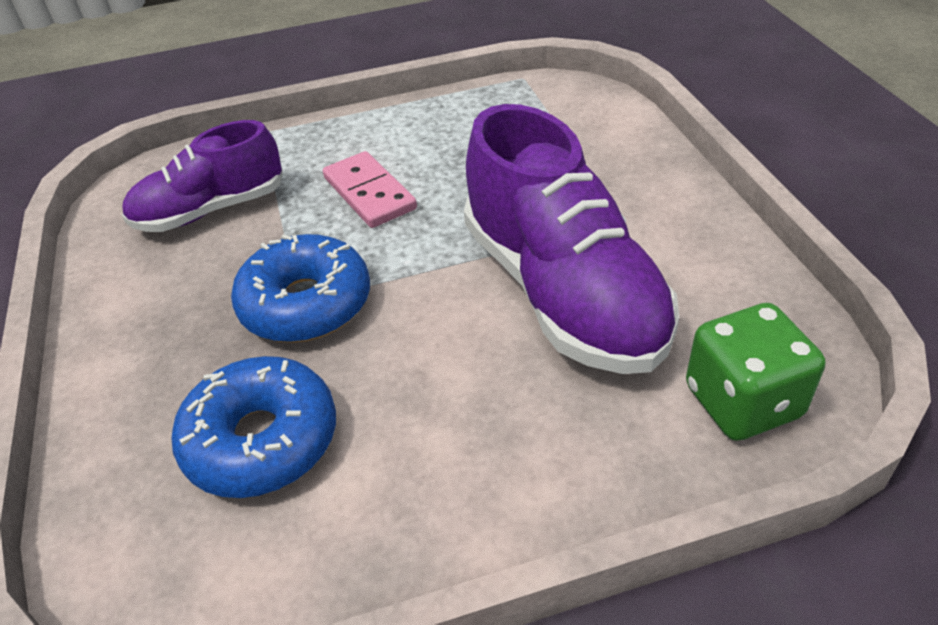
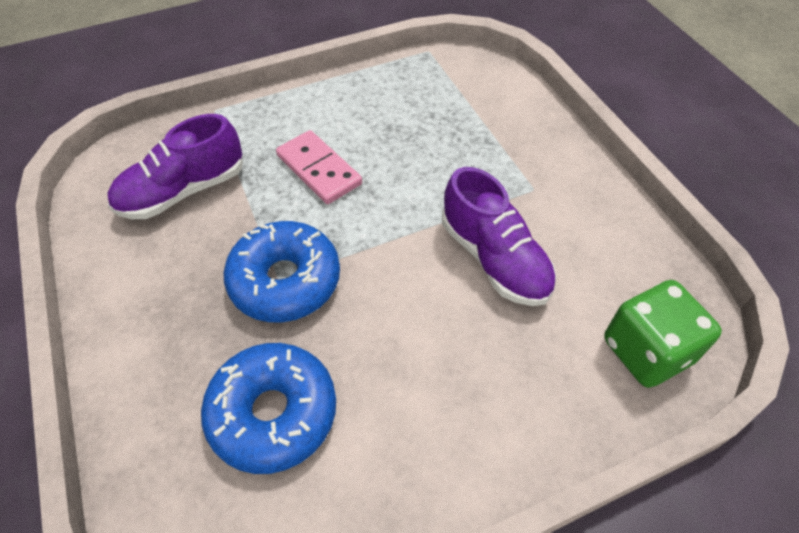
camera: 10 degrees left, 10 degrees up
(563, 292) = (494, 259): purple shoe -> purple shoe, size x0.62

